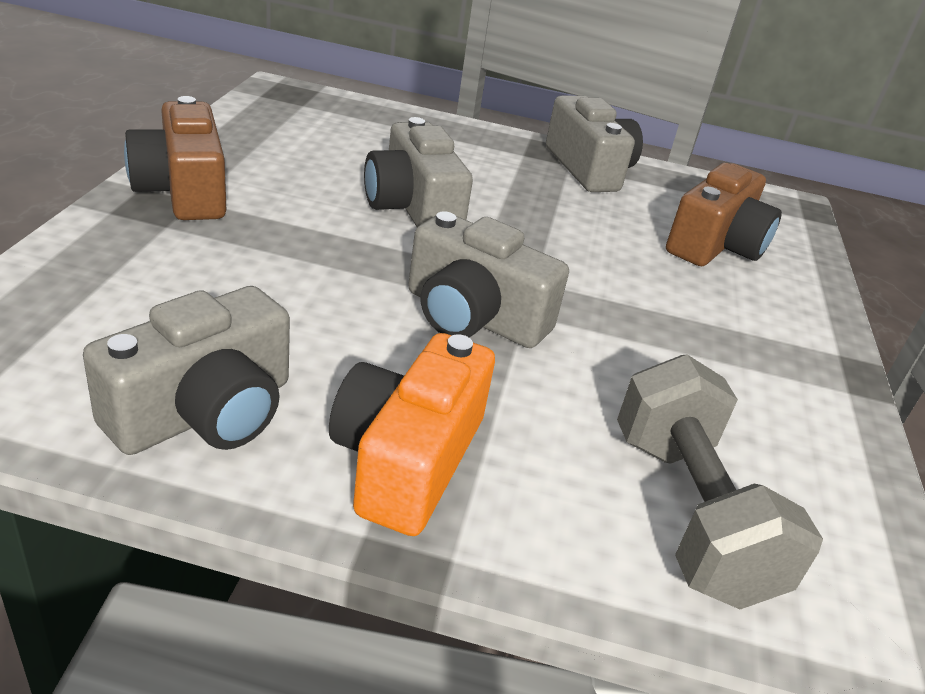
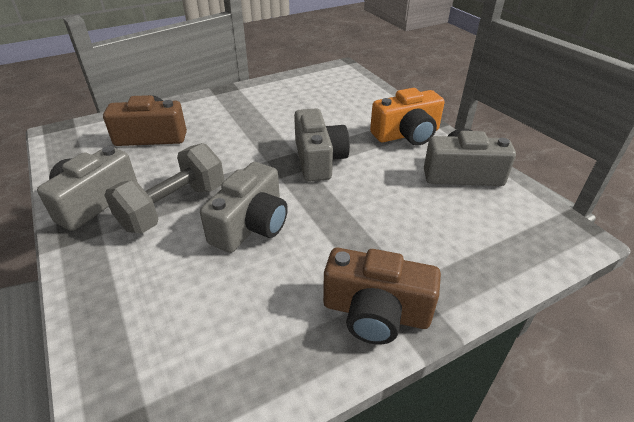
camera: 125 degrees left, 5 degrees up
(183, 191) = (375, 312): brown camera -> brown camera turned 75 degrees clockwise
(689, 514) = (345, 94): grey dumbbell -> grey dumbbell (174, 207)

